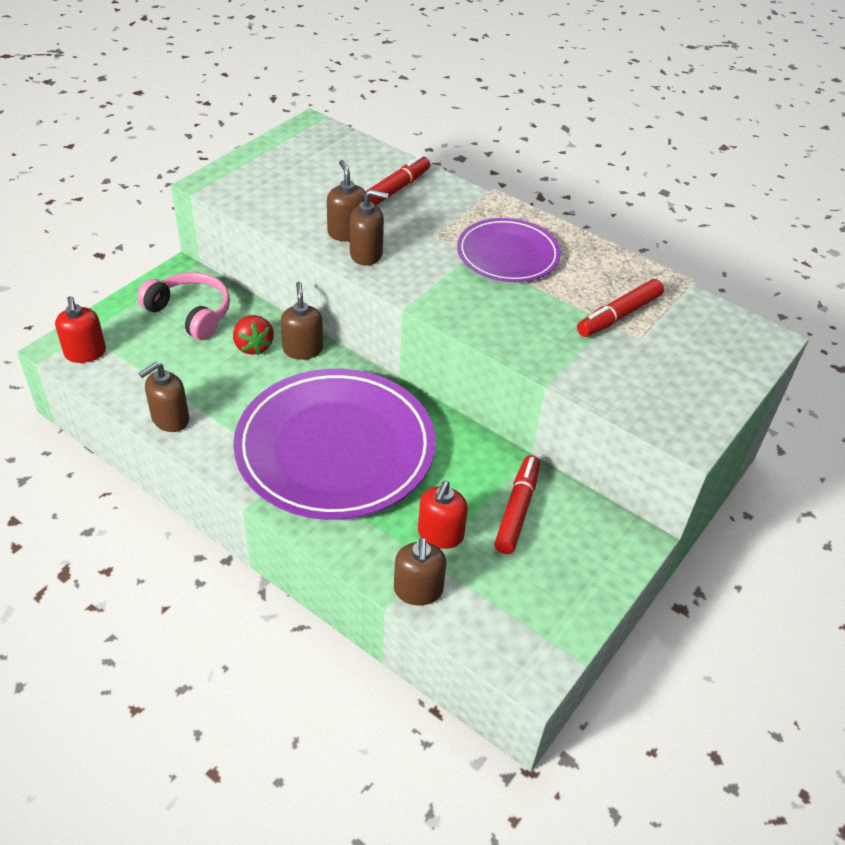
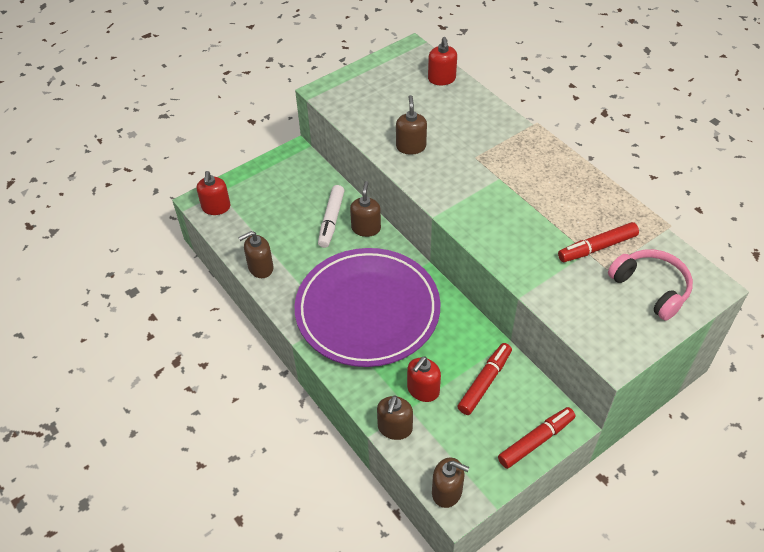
camera: 20 degrees right, 5 degrees up
(190, 313) = (294, 187): pink headphones -> pink headphones (651, 288)
(253, 346) = (331, 220): red strawberry -> white marker
(361, 154) = (441, 79): none -> red soap dispenser
(366, 254) = (420, 167): brown soap dispenser -> brown soap dispenser (447, 491)
(394, 190) = (457, 114): red marker -> red marker (535, 441)
(508, 255) = (527, 182): purple plate -> none

